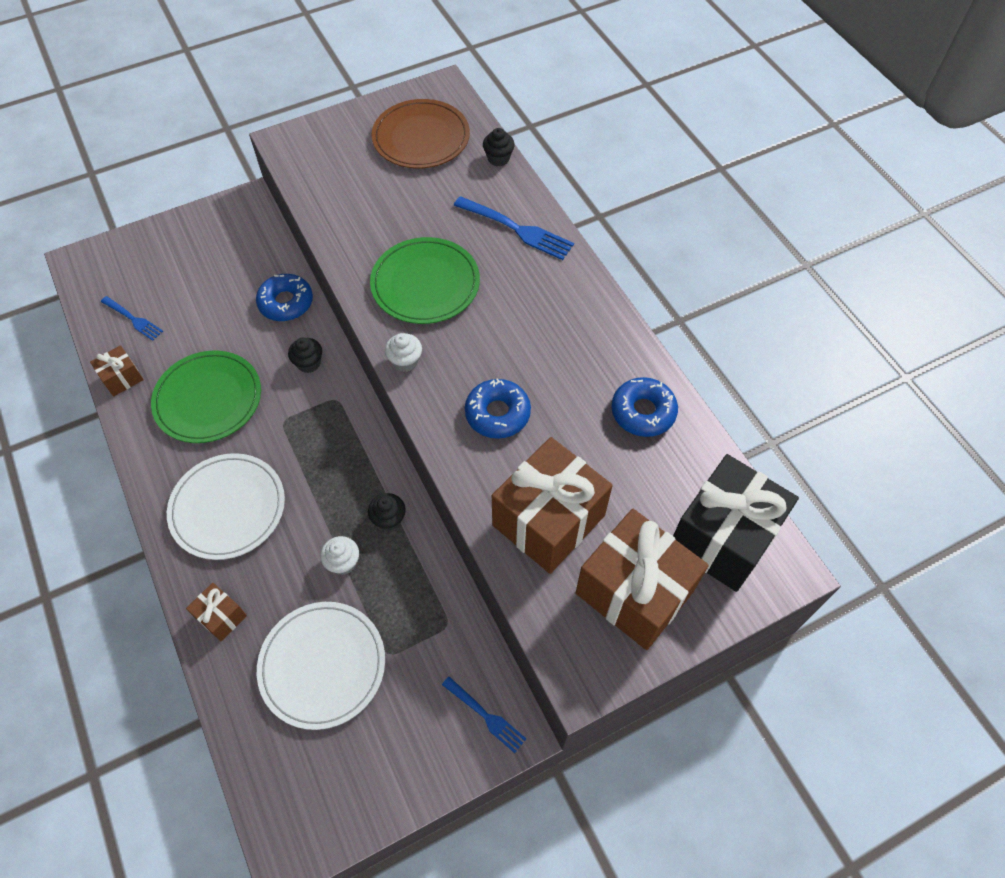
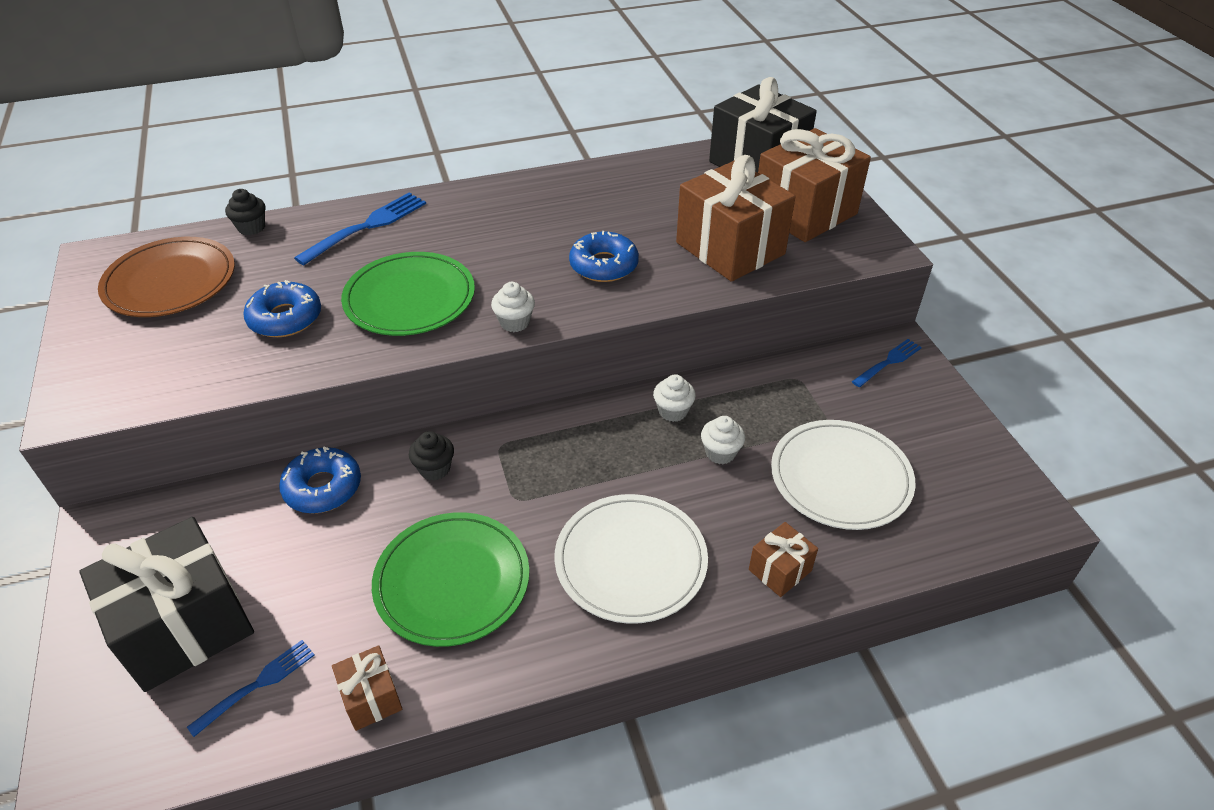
camera: 80 degrees left, 15 degrees down
(173, 271) = (185, 626): none -> black gift
(389, 519) = (673, 411): black cupcake -> white cupcake
(643, 412) = (626, 183): blue donut -> blue donut (285, 318)

